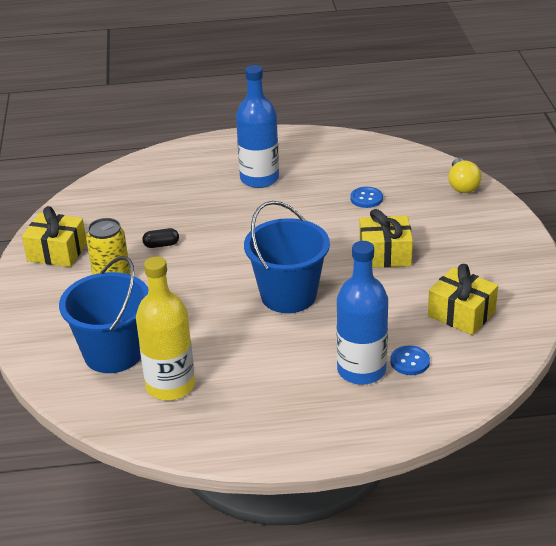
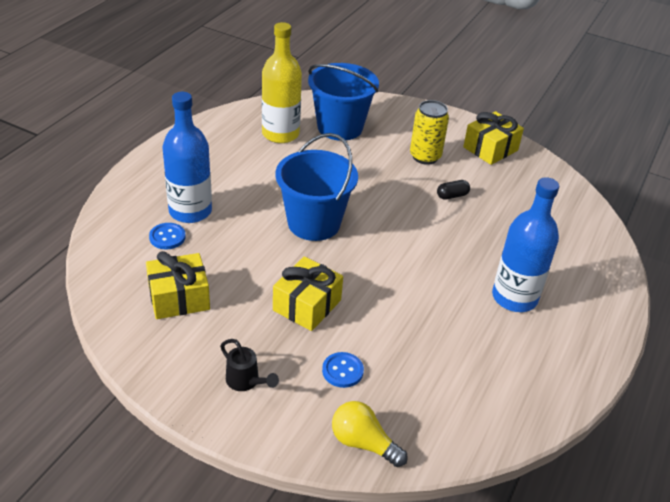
camera: 120 degrees right, 5 degrees up
(161, 245) = (452, 196): black capsule -> black capsule turned 45 degrees clockwise
(366, 198) = (409, 349): blue button -> blue button (342, 371)
(485, 244) = (246, 381): none -> black watering can

